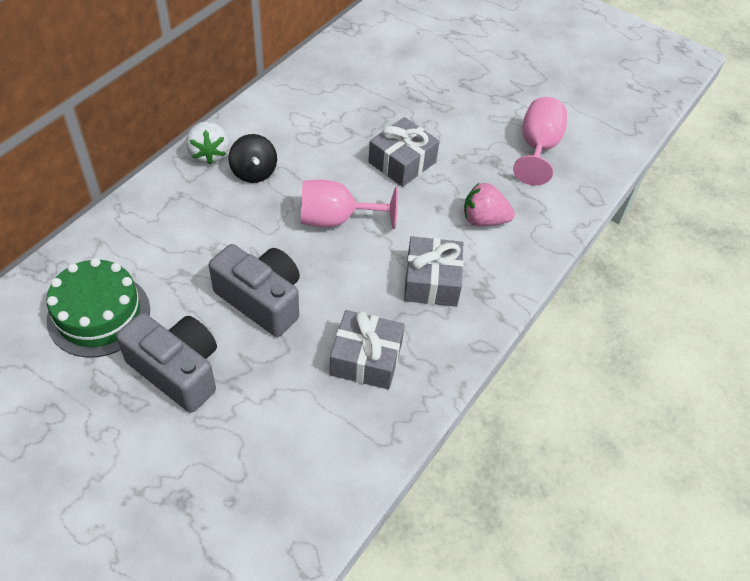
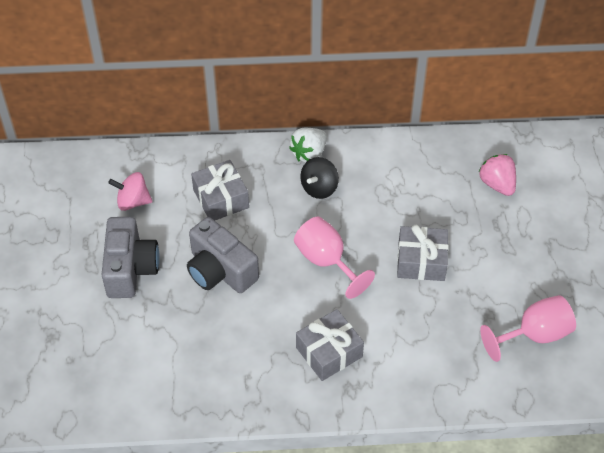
camera: 55 degrees right, 0 degrees up
(99, 314) = (133, 202): green cake -> pink spinning top
(261, 300) = (220, 271): grey camera -> grey camera turned 135 degrees clockwise
(366, 359) = (229, 358): grey gift -> grey gift (221, 199)
(484, 220) = (419, 347): pink strawberry -> pink strawberry (497, 184)

